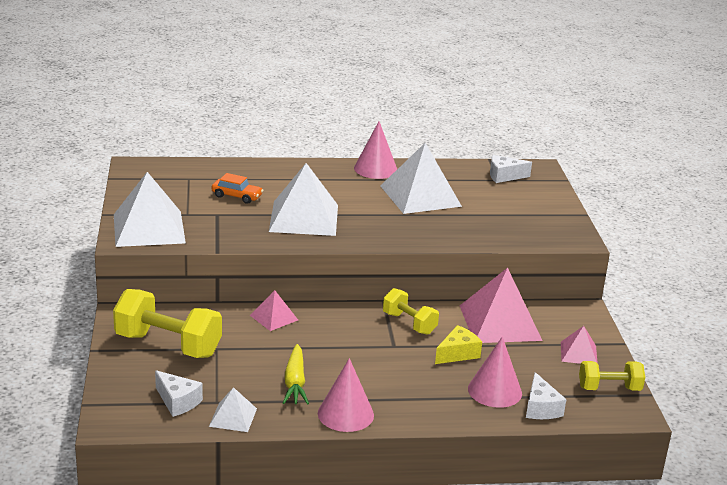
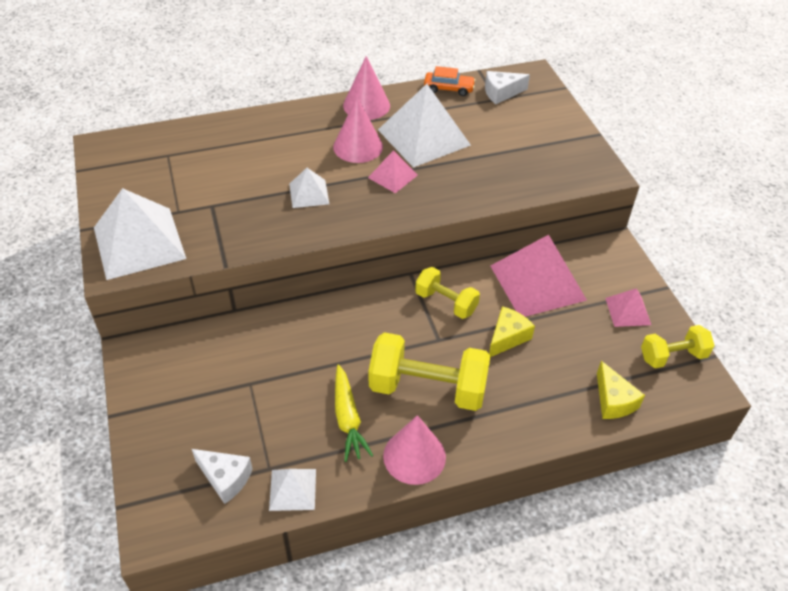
camera: 10 degrees left, 20 degrees up
(168, 345) = (195, 390): yellow dumbbell -> yellow dumbbell (427, 388)
(237, 196) = (227, 173): orange car -> orange car (448, 89)
(274, 317) = (301, 323): pink pyramid -> pink pyramid (392, 176)
(304, 218) = (309, 193): white pyramid -> white pyramid, size x0.50
(495, 391) = (560, 385): pink cone -> pink cone (358, 146)
(540, 408) = (613, 401): white cheese -> yellow cheese

